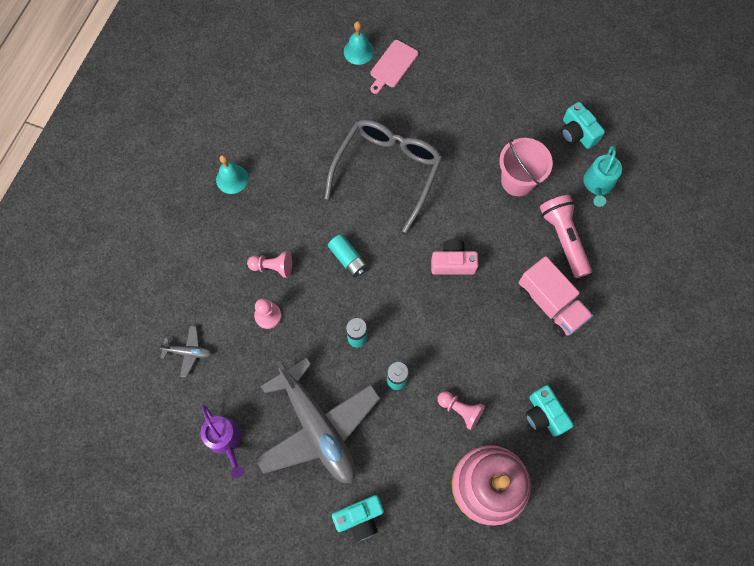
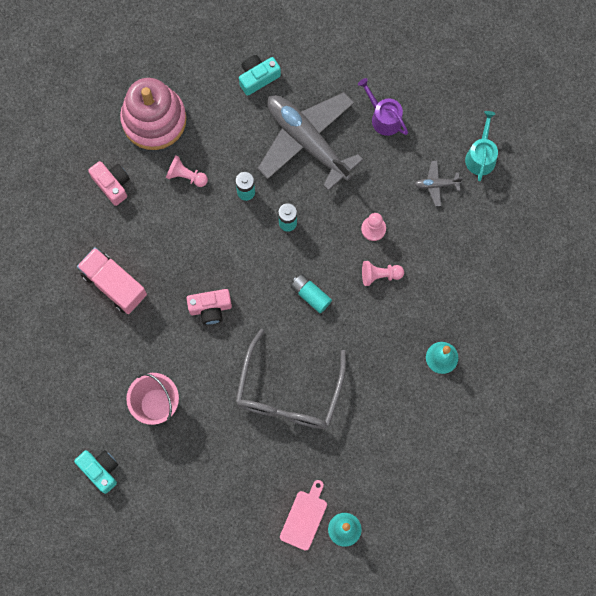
camera: 170 degrees right, 5 degrees up
(544, 414) = (112, 184): turquoise camera -> pink camera
(563, 238) = (106, 351): pink flashlight -> none
(598, 184) = (76, 415): turquoise watering can -> turquoise watering can (481, 156)

